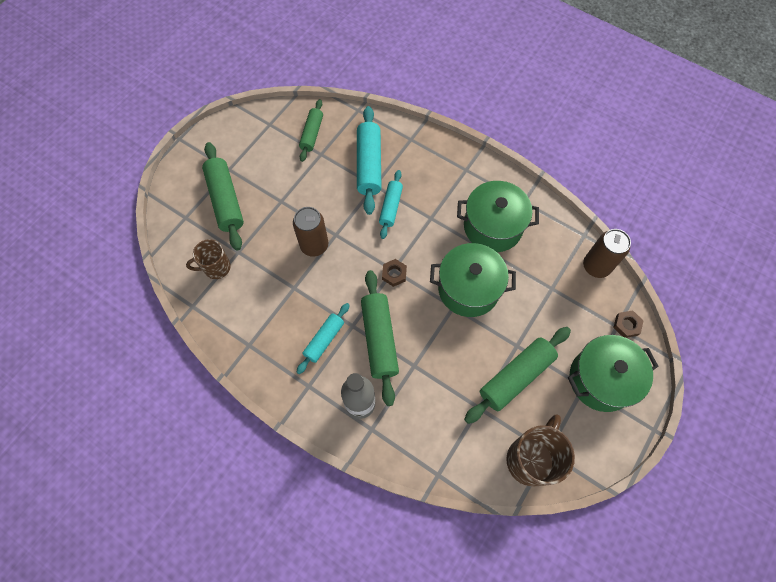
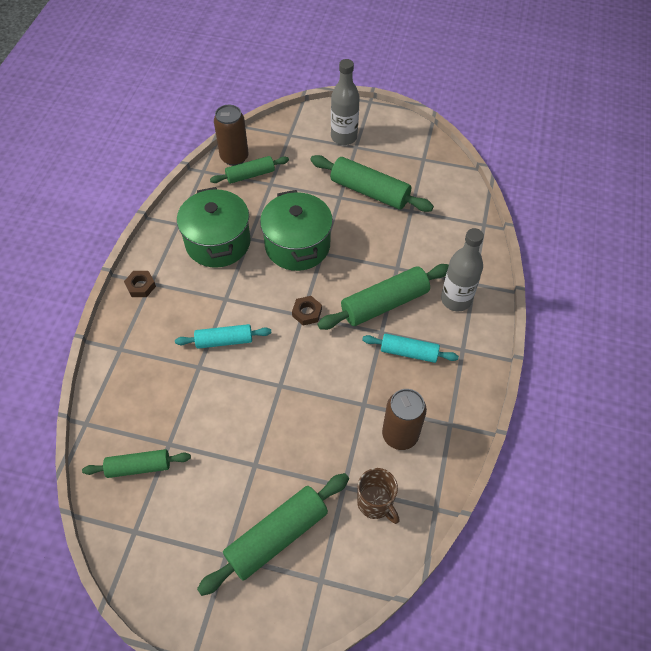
camera: 110 degrees left, 10 degrees down
(314, 245) = (302, 403): brown can -> brown can (400, 435)
(369, 165) = (171, 382): turquoise rolling pin -> none
(530, 459) = (435, 168): brown mug -> none
(568, 274) = (250, 175): none -> green rolling pin
(601, 379) = (344, 137): green pot -> grey bottle
(626, 325) = (286, 129): brown nut -> brown nut (141, 286)

